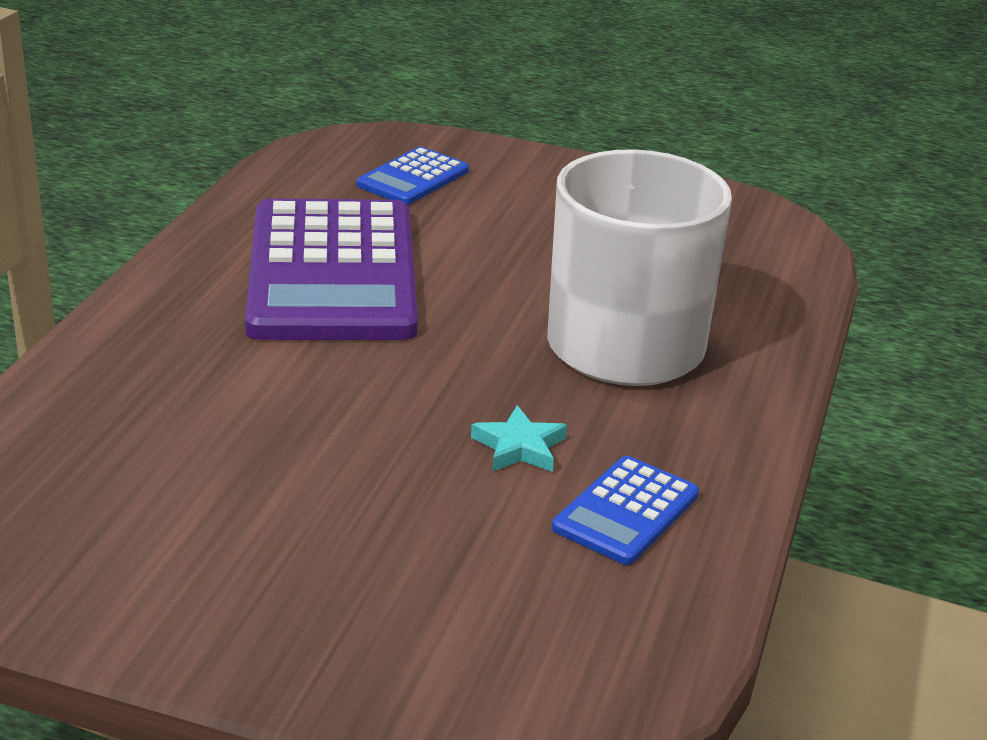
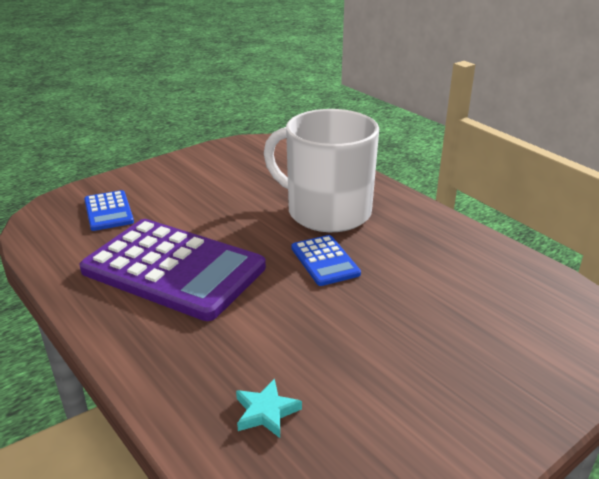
camera: 55 degrees left, 0 degrees up
(519, 447) = (388, 270): turquoise star -> turquoise star (266, 412)
(626, 511) = (459, 260): blue calculator -> blue calculator (325, 261)

